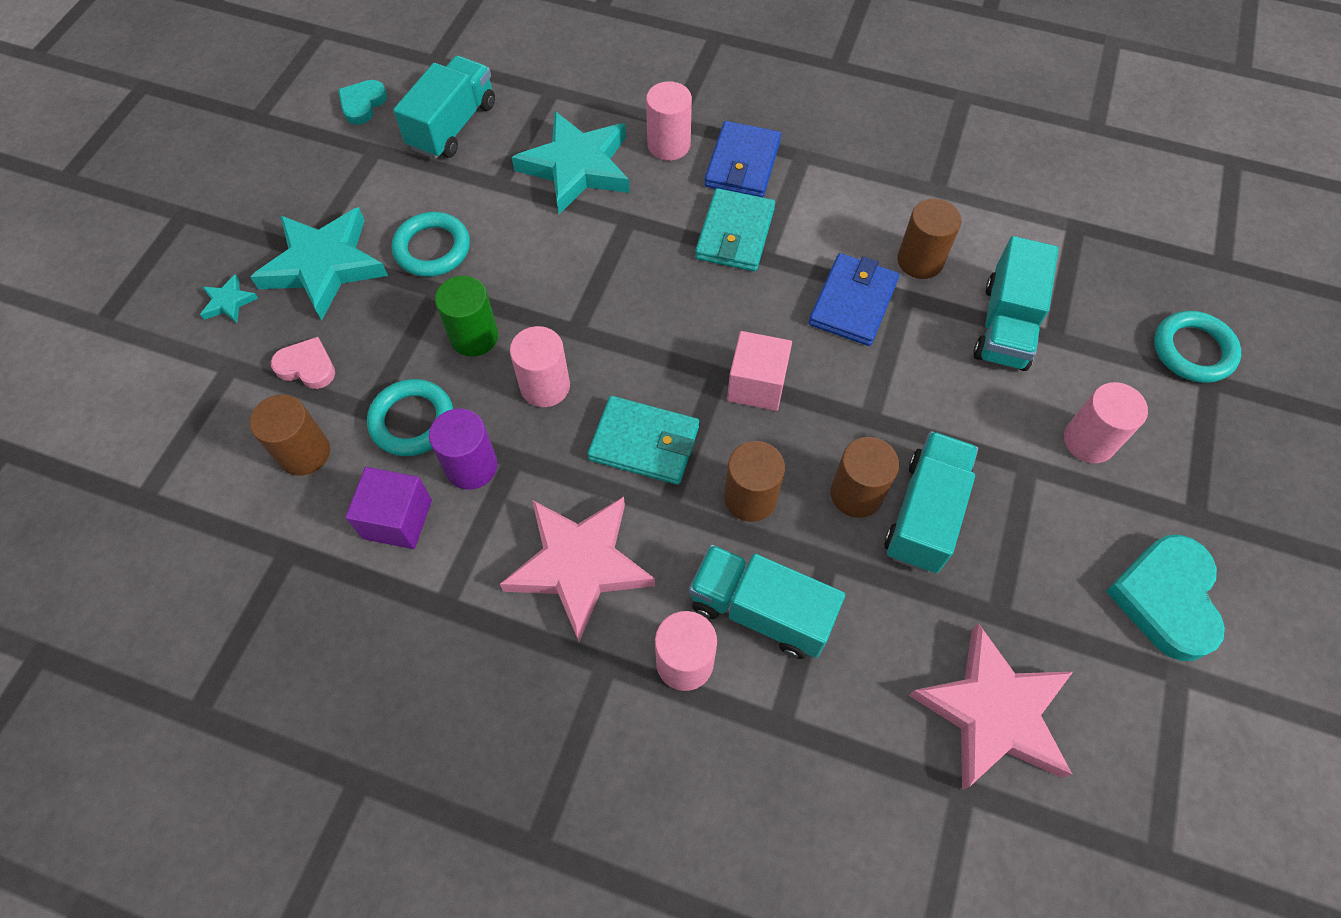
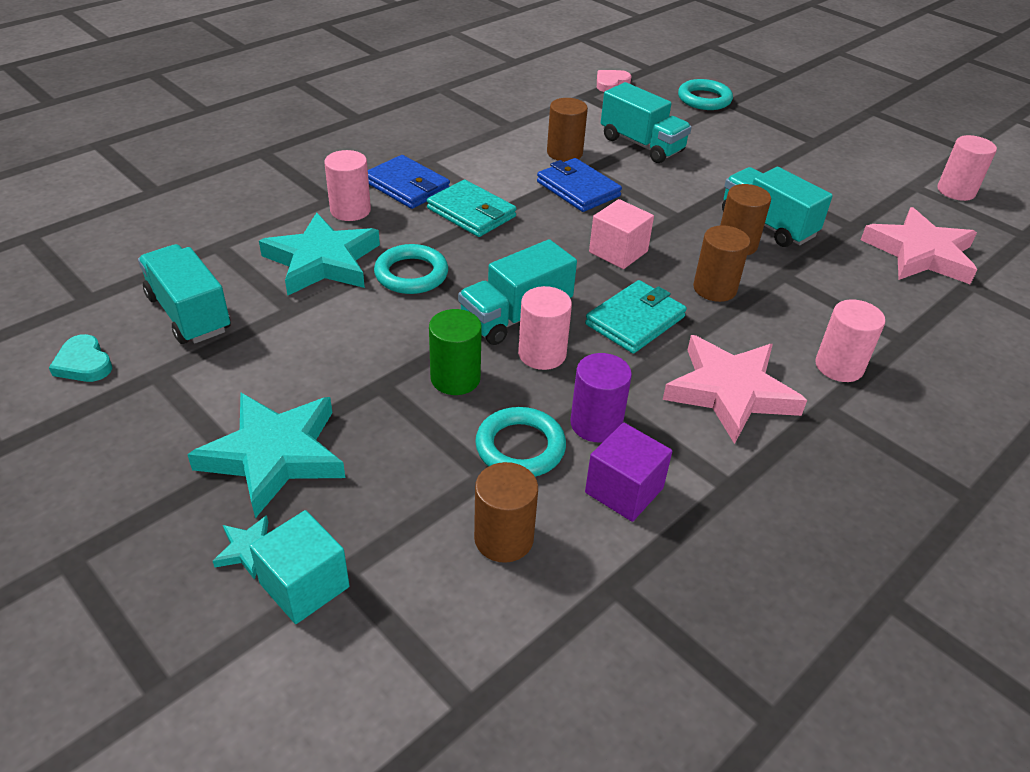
camera: 65 degrees left, 20 degrees down
(210, 350) = (304, 585): none -> turquoise cube
(307, 366) = (396, 506): pink heart -> pink heart (611, 83)
(432, 248) = (328, 373): turquoise ring -> turquoise ring (411, 274)
(760, 611) = (811, 317): turquoise truck -> turquoise truck (516, 316)
(1089, 441) = (746, 152): pink cylinder -> pink cylinder (956, 191)
(1166, 598) = (865, 171): turquoise heart -> none

